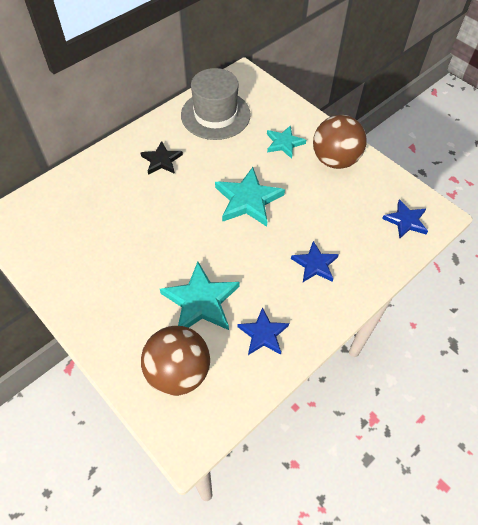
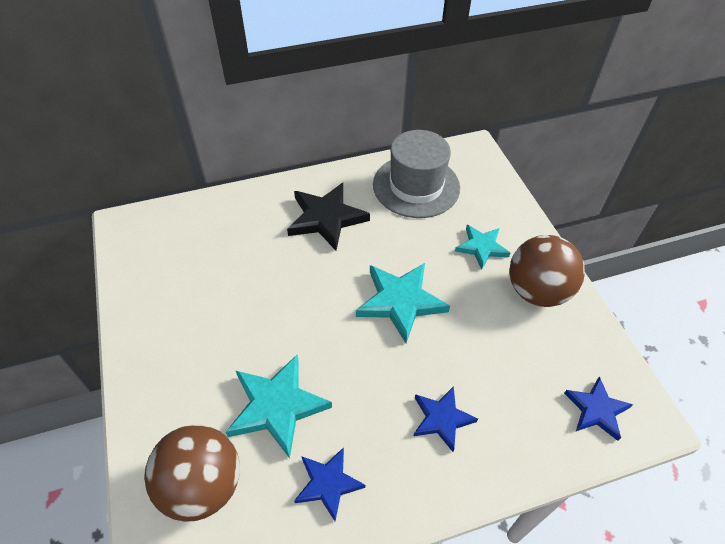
camera: 25 degrees right, 5 degrees down
(161, 160) = (326, 218): black star -> black star, size x1.60

